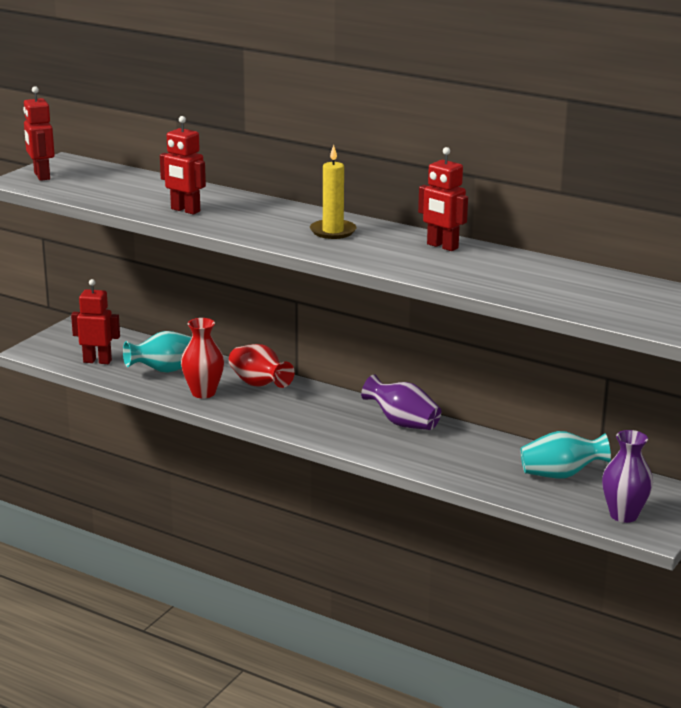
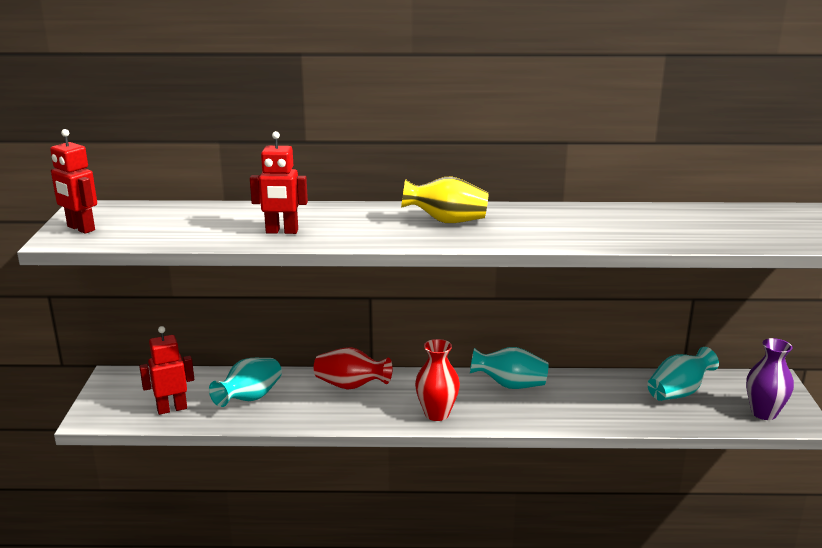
camera: 30 degrees left, 0 degrees up
(203, 393) = (310, 410): red vase -> red vase (437, 414)
(333, 231) = (446, 221): yellow candle -> yellow vase
(402, 423) = (510, 385): purple vase -> turquoise vase
(442, 246) = (555, 213): red robot -> none

